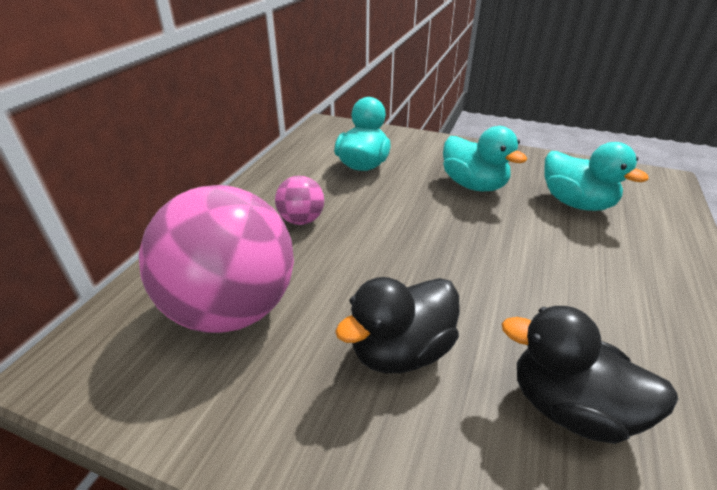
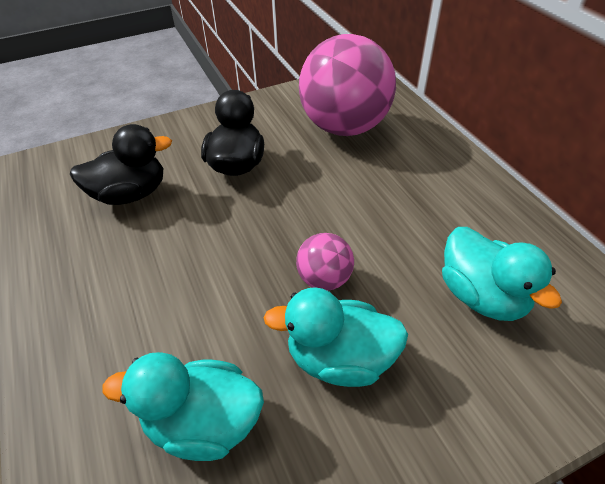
camera: 135 degrees right, 10 degrees up
(301, 220) = (410, 193): pink ball -> pink ball (324, 279)

